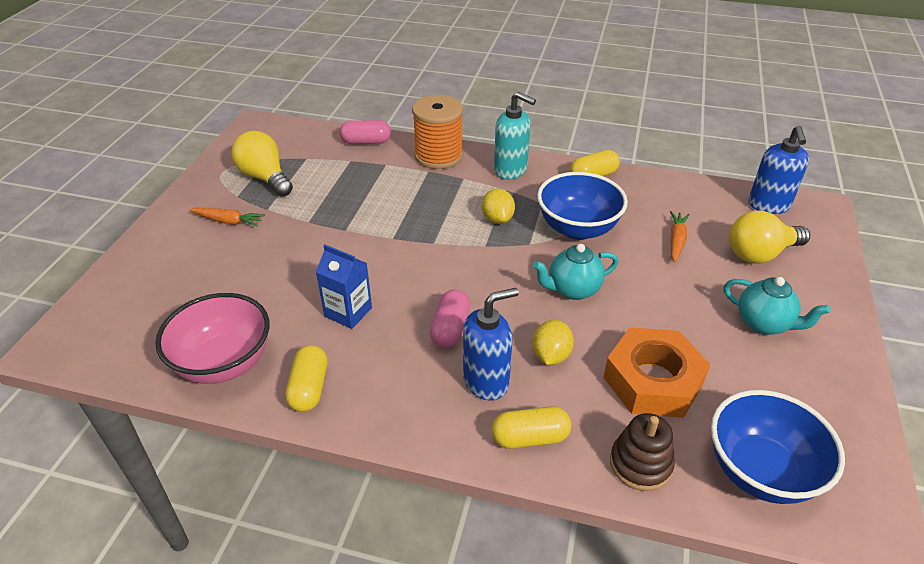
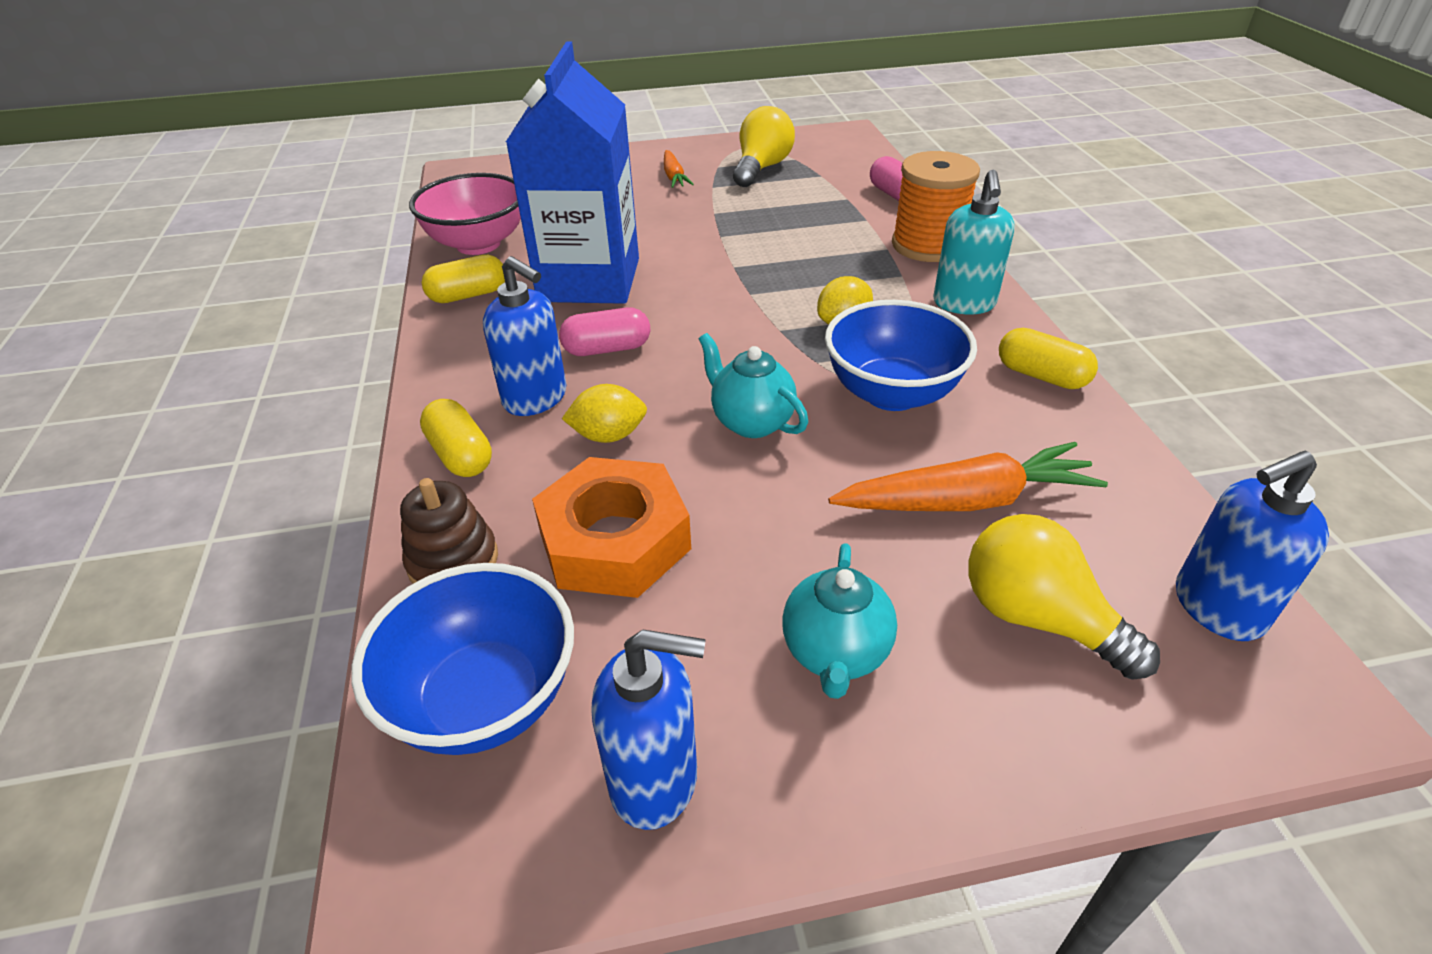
camera: 65 degrees right, 0 degrees up
(348, 312) = (589, 280): blue carton -> blue carton, size x2.15
(676, 240) = (966, 500): orange carrot -> orange carrot, size x1.81
(826, 413) = (655, 780): none -> blue soap dispenser

